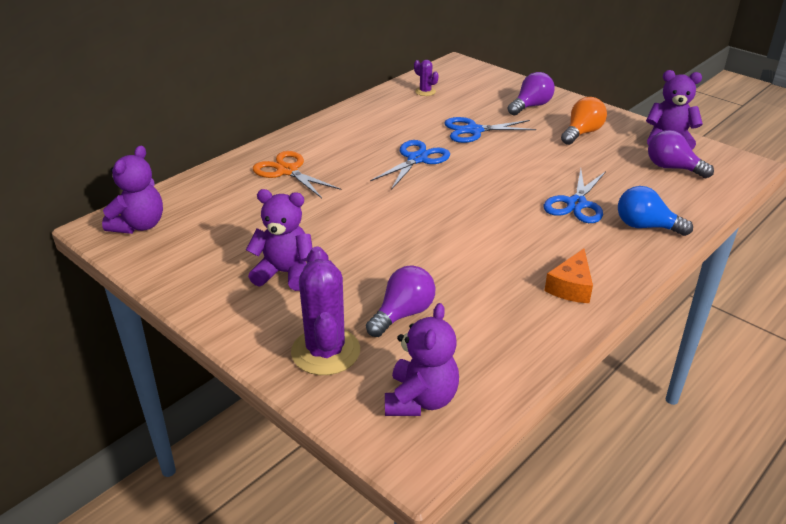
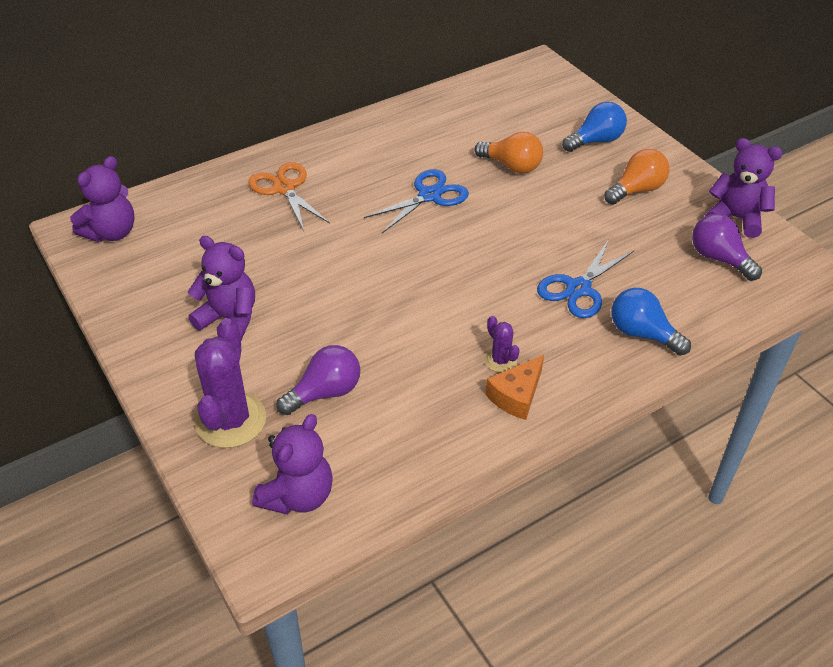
camera: 15 degrees right, 10 degrees up
(425, 92) = (482, 101): purple cactus -> purple cactus (500, 360)
(474, 130) = (512, 166): blue scissors -> orange light bulb
(531, 106) = (596, 141): purple light bulb -> blue light bulb

